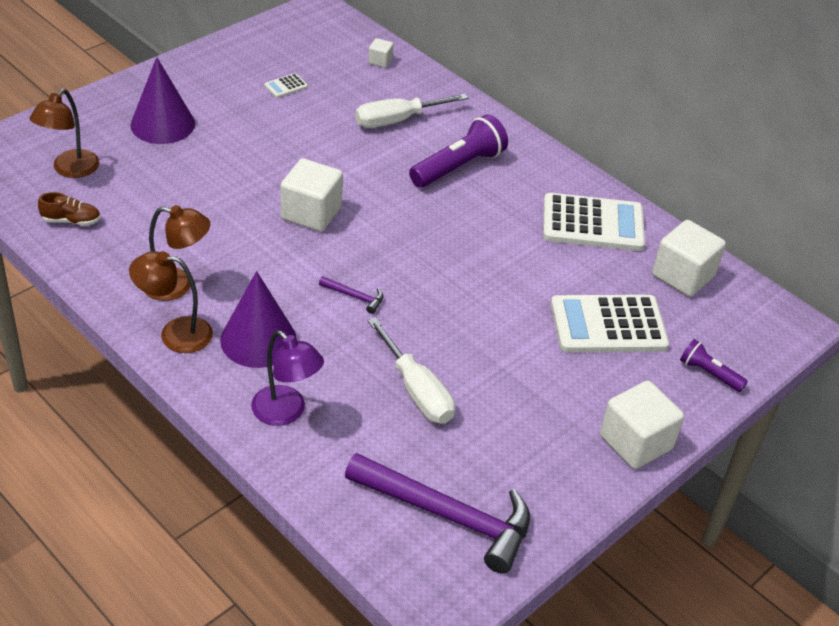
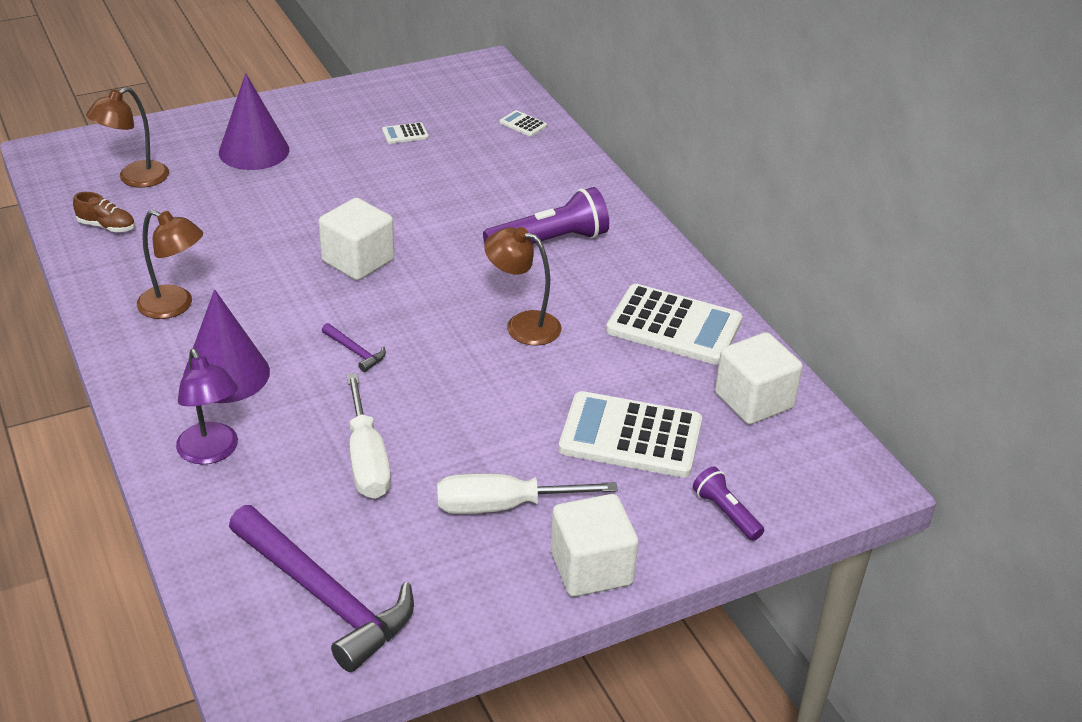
camera: 20 degrees right, 5 degrees down
(175, 333) = (144, 352): brown lamp -> brown lamp (522, 325)
(380, 61) = (523, 124): white cube -> white calculator
(397, 120) = (507, 185): white screwdriver -> white screwdriver (503, 506)

